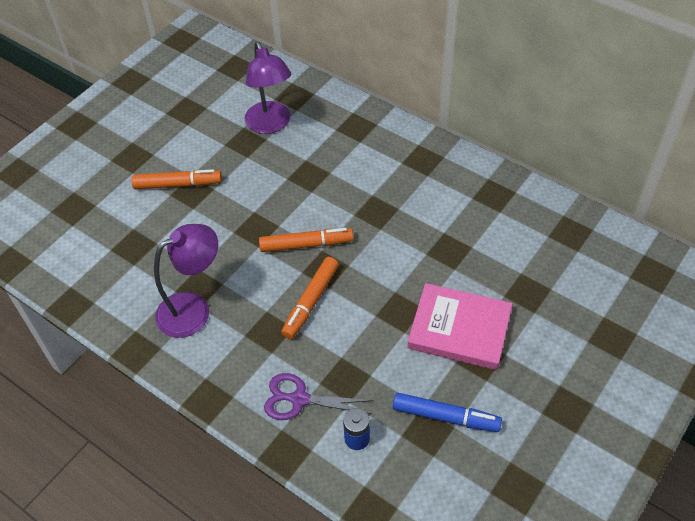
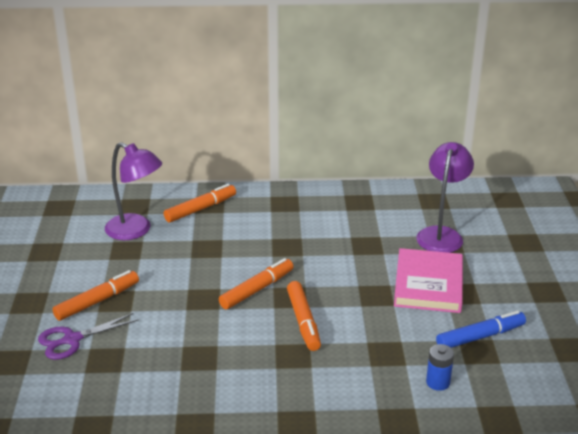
camera: 40 degrees left, 20 degrees down
(193, 309) = (212, 373): purple lamp -> purple lamp (441, 234)
(299, 399) = (368, 383): purple scissors -> purple scissors (72, 340)
(344, 128) = (200, 209): none -> orange marker
(459, 329) = (428, 284): pink book -> pink book turned 60 degrees counterclockwise

